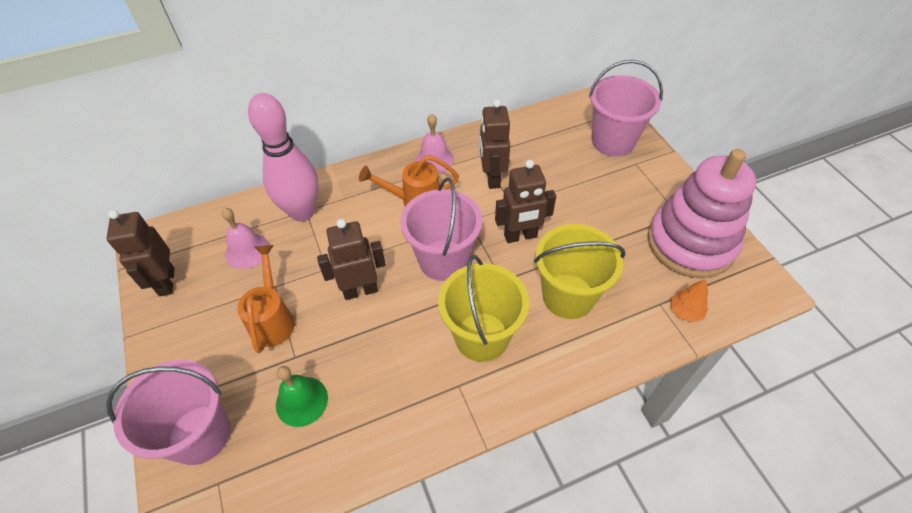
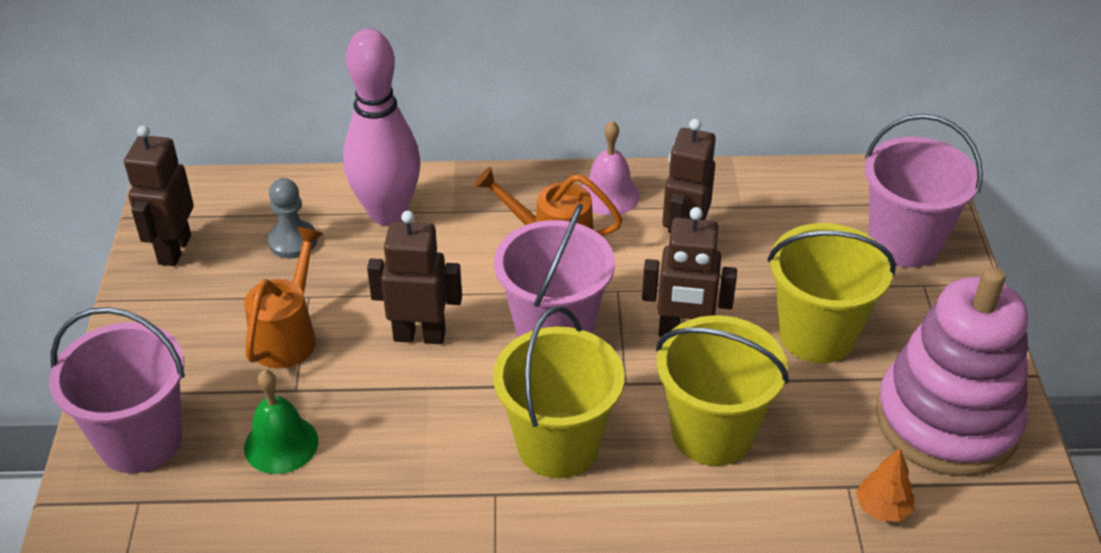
camera: 20 degrees right, 10 degrees down
(247, 250) = (292, 241): pink bell -> grey pawn
(595, 213) = (816, 334): none -> yellow bucket

